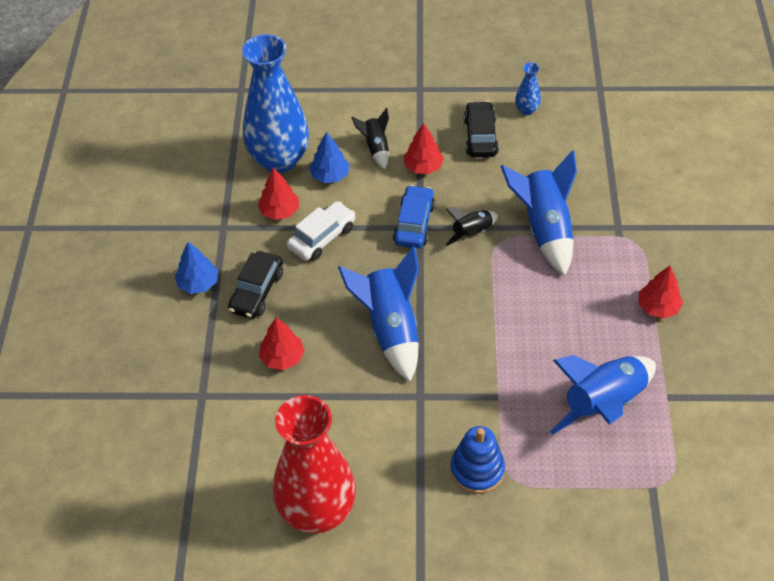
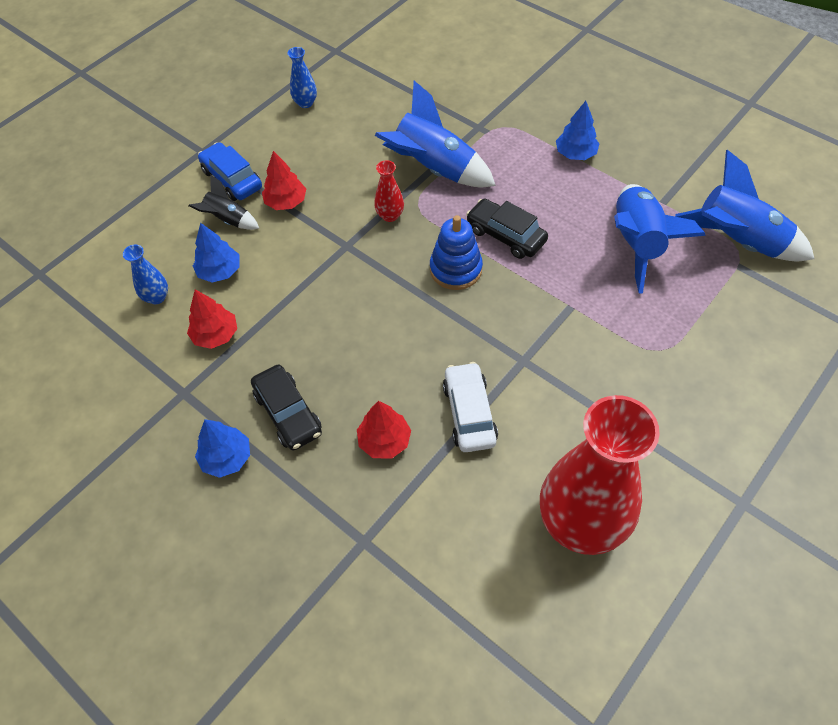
camera: 50 degrees left, 5 degrees up
(279, 159) = (157, 297): blue vase -> blue vase, size x0.40
(322, 237) = (282, 322): white car -> white car (469, 413)
(390, 328) = (432, 335): blue rocket -> blue rocket (737, 241)
(414, 224) = (339, 247): blue car -> blue car (232, 179)
(472, 233) = (390, 215): black rocket -> red vase
(477, 470) = (633, 368): blue stacking toy -> blue stacking toy (456, 269)
(480, 136) = (298, 146): black car -> black car (506, 235)
(658, 307) = (575, 154): red tree -> blue tree

